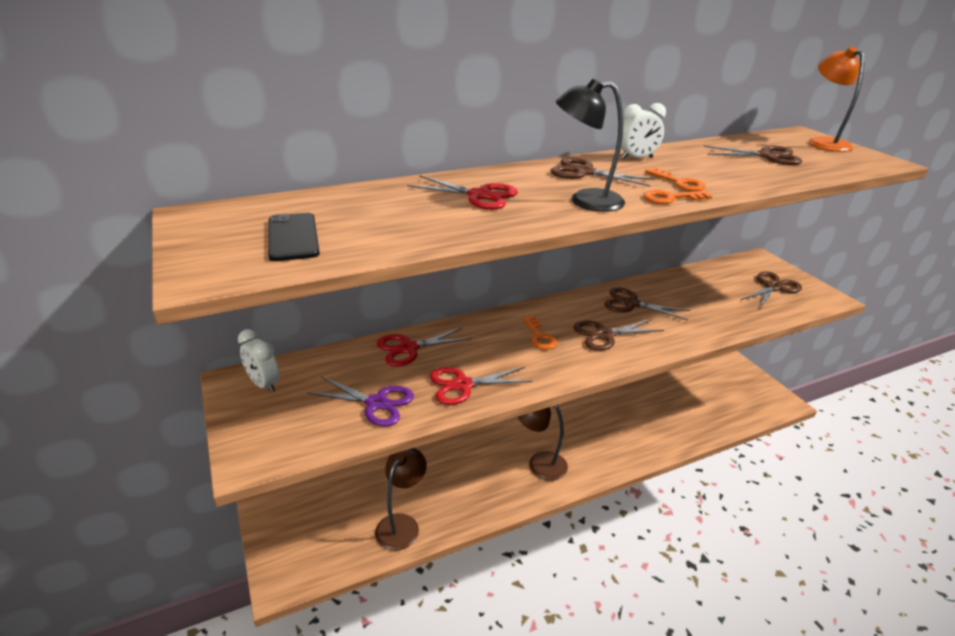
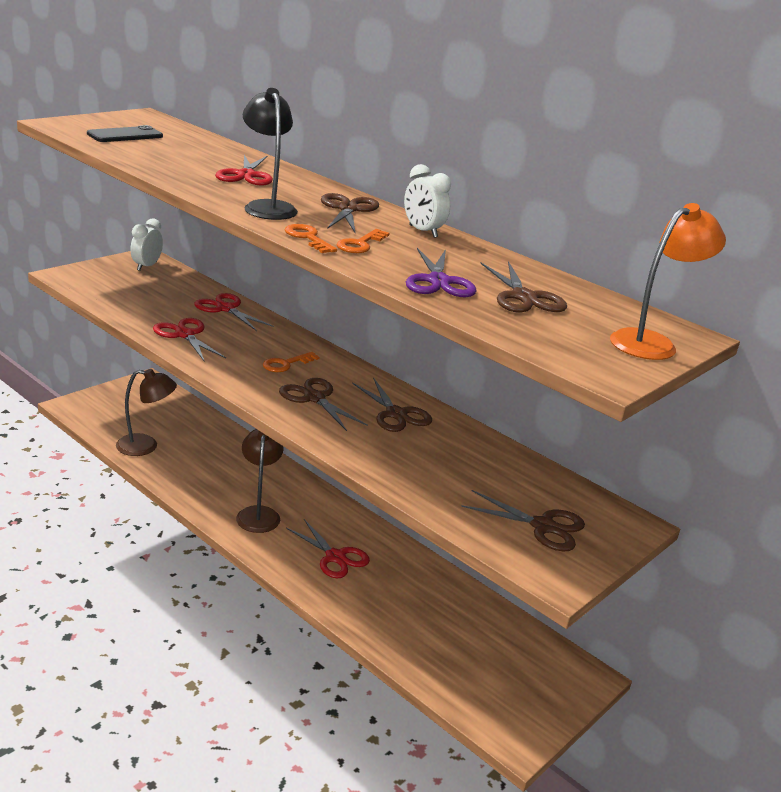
camera: 65 degrees right, 5 degrees down
(376, 403) = (143, 305): purple scissors -> purple scissors (438, 281)
(605, 432) = (335, 557): none -> red scissors
(631, 304) = (396, 414): brown scissors -> brown scissors turned 150 degrees clockwise

